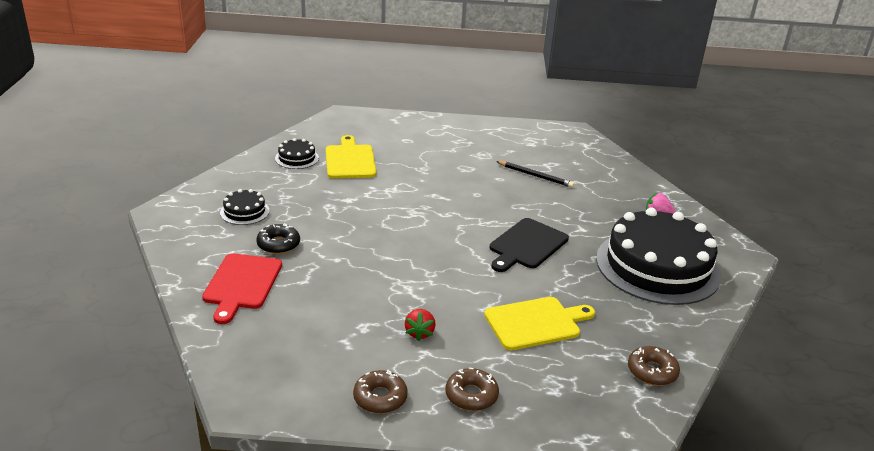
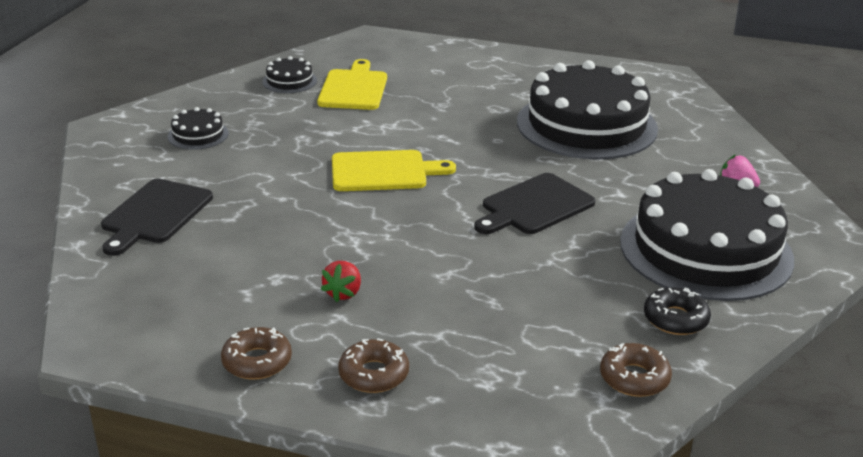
camera: 15 degrees right, 0 degrees up
(242, 284) = (155, 214): red cutting board -> black cutting board
(278, 244) = (220, 174): black donut -> black donut (675, 319)
(535, 176) = (586, 125): black pencil -> black cake
(535, 323) = (501, 299): yellow cutting board -> yellow cutting board (383, 172)

